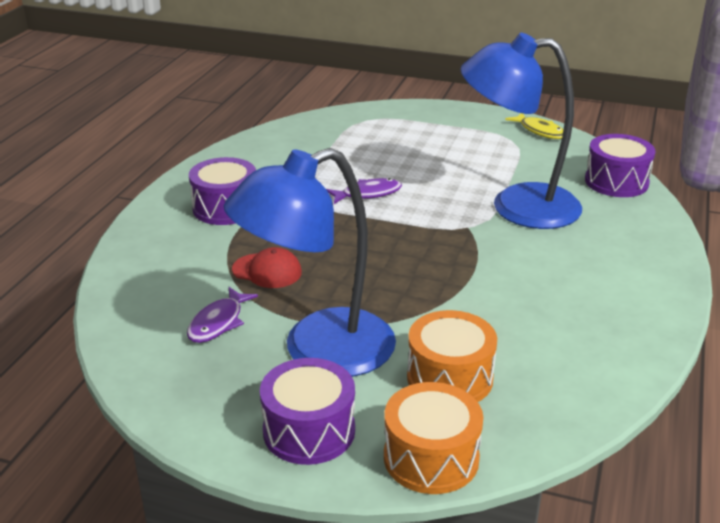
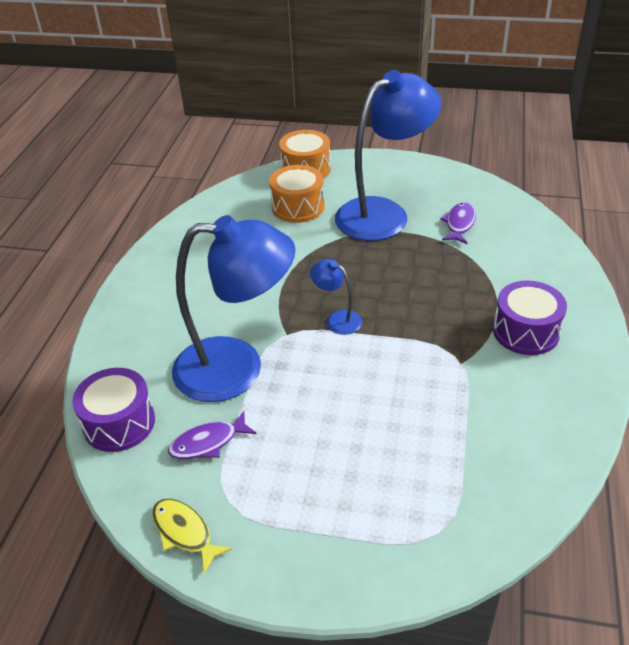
camera: 175 degrees right, 10 degrees up
(267, 271) = (448, 267): red cap -> none
(309, 431) = (373, 173): purple drum -> none
(368, 194) = (392, 369): purple fish -> purple fish (208, 443)
(413, 234) = (337, 319): none -> blue lamp

